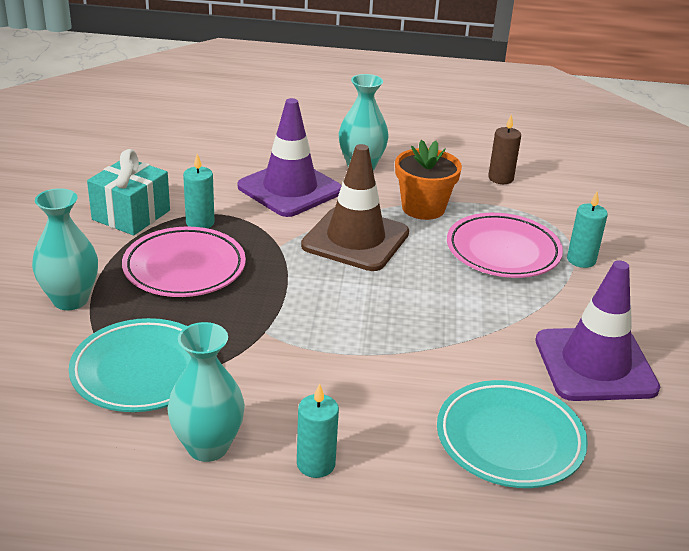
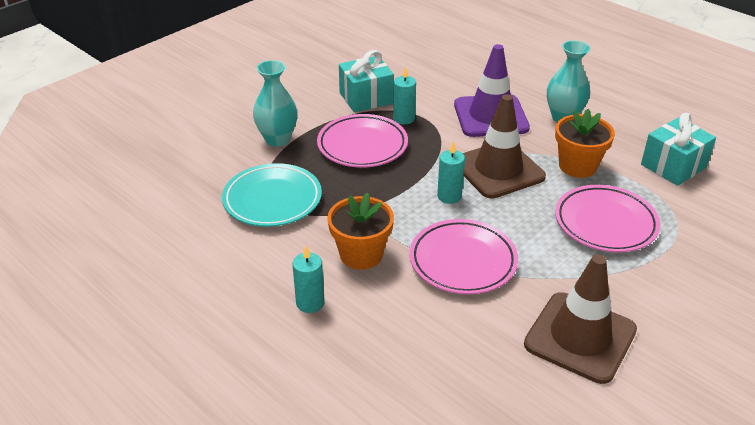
camera: 40 degrees right, 5 degrees up
(208, 446) = (262, 261): turquoise vase -> none
(313, 385) = (361, 254): none -> orange flower pot
(421, 343) = (463, 261): none -> pink plate
(500, 178) = (673, 166): brown candle -> turquoise gift
(509, 439) = (451, 354): turquoise plate -> none
(581, 260) = (667, 256): turquoise candle -> turquoise candle (449, 196)
(595, 364) = (580, 337): purple traffic cone -> brown traffic cone

